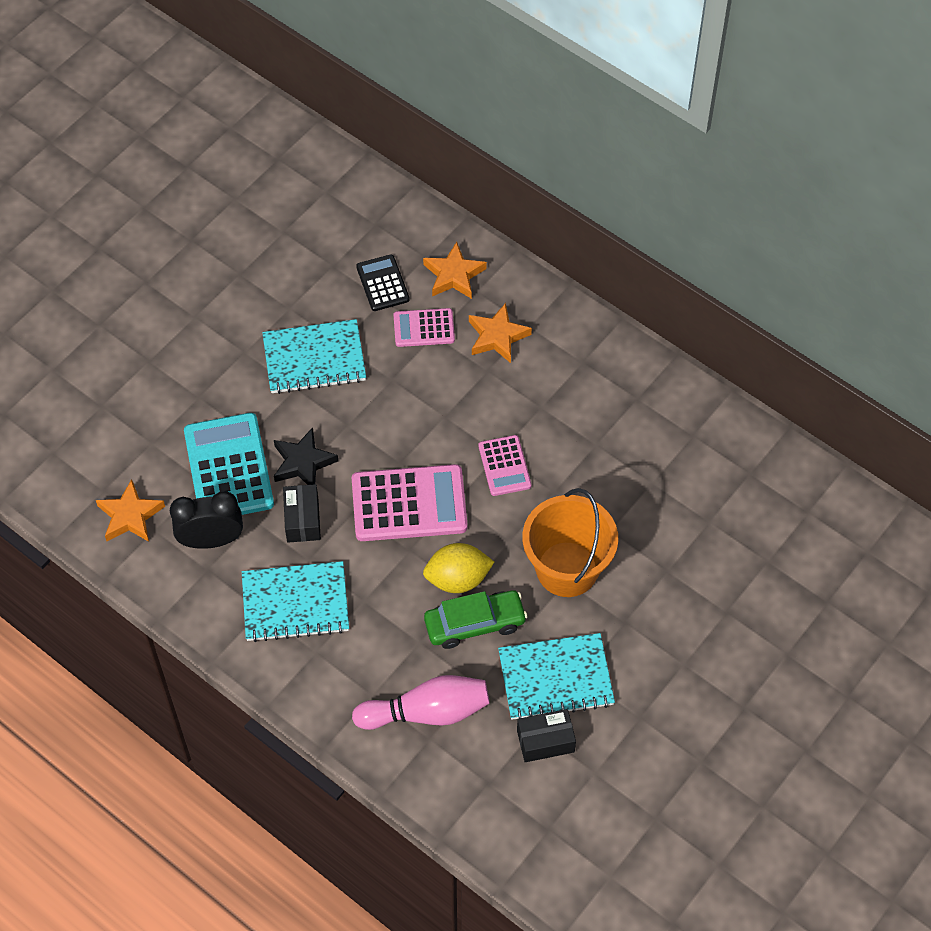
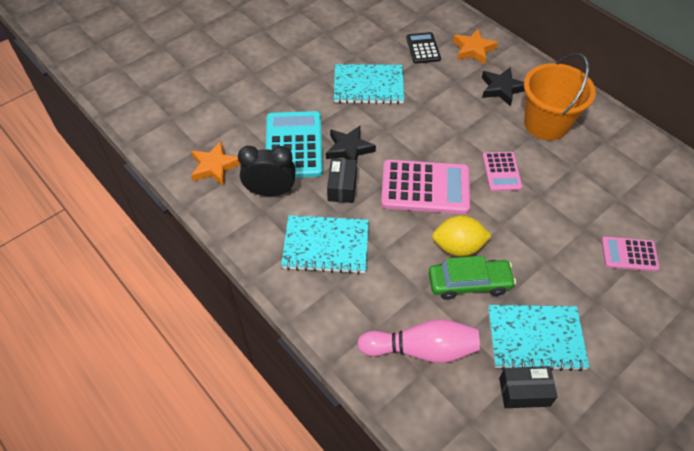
camera: 10 degrees right, 5 degrees down
(424, 328) = (449, 77): pink calculator -> pink calculator (629, 254)
(497, 336) = (501, 89): orange star -> black star
(567, 569) = (548, 252): orange bucket -> orange bucket (546, 124)

